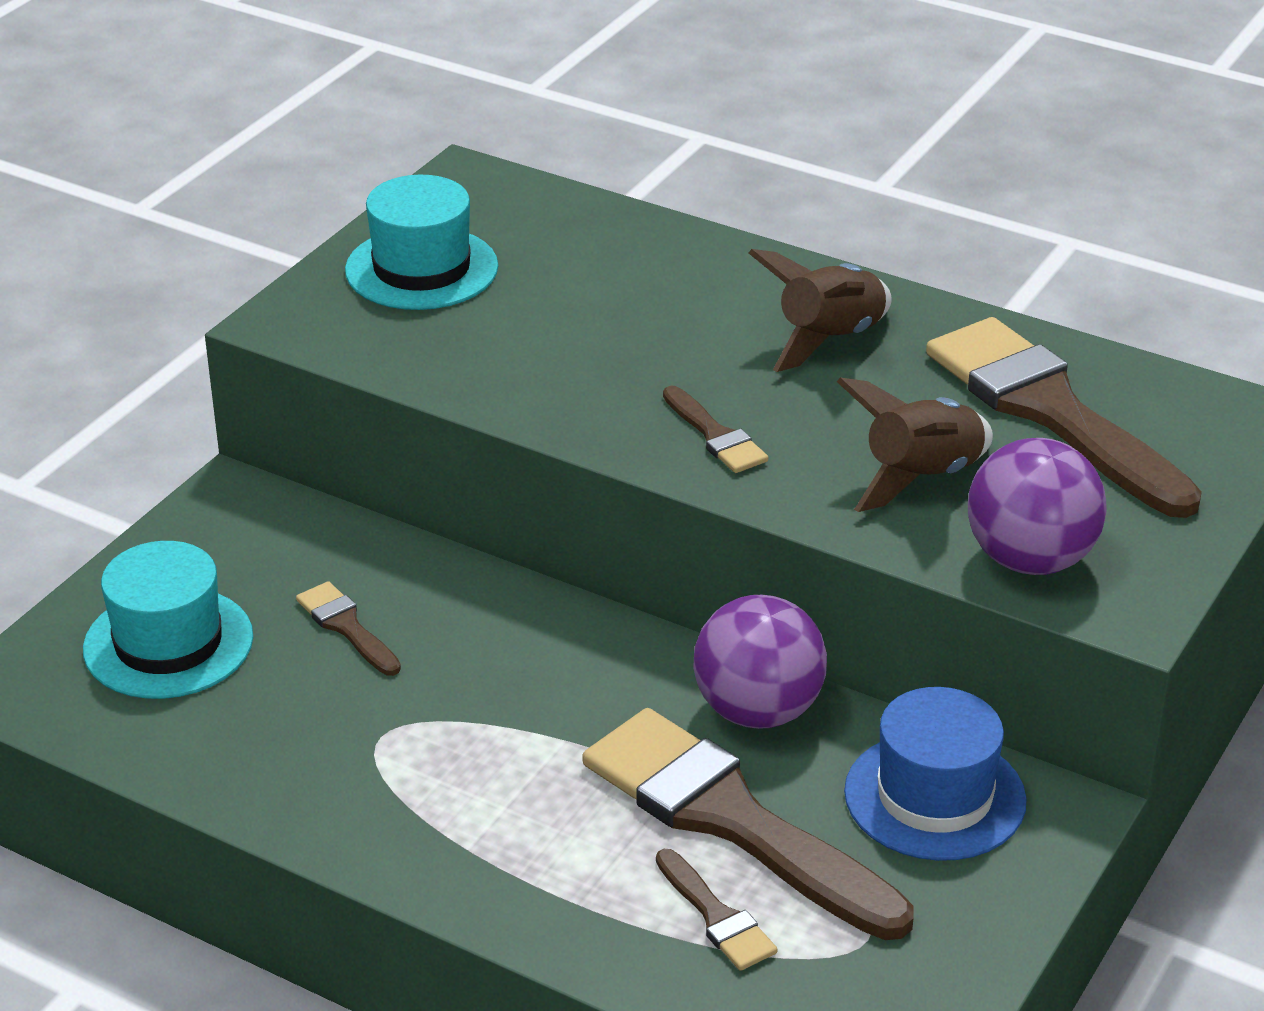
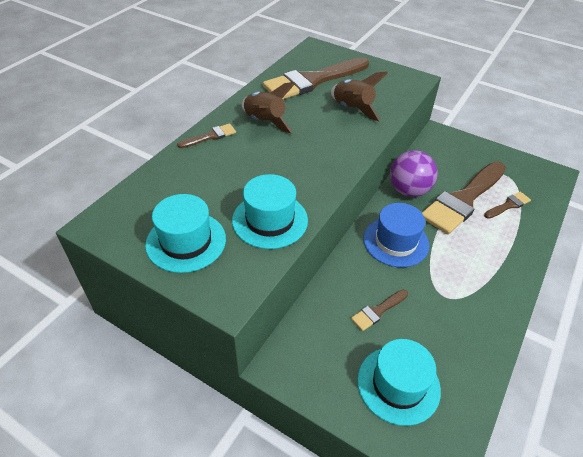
camera: 90 degrees left, 10 degrees up
(478, 357) = (270, 220): none -> turquoise hat
(715, 435) = (330, 152): brown brush -> brown brush (210, 136)
(934, 796) = (440, 156): blue hat -> blue hat (396, 242)
(1030, 560) = (394, 93): purple ball -> none

